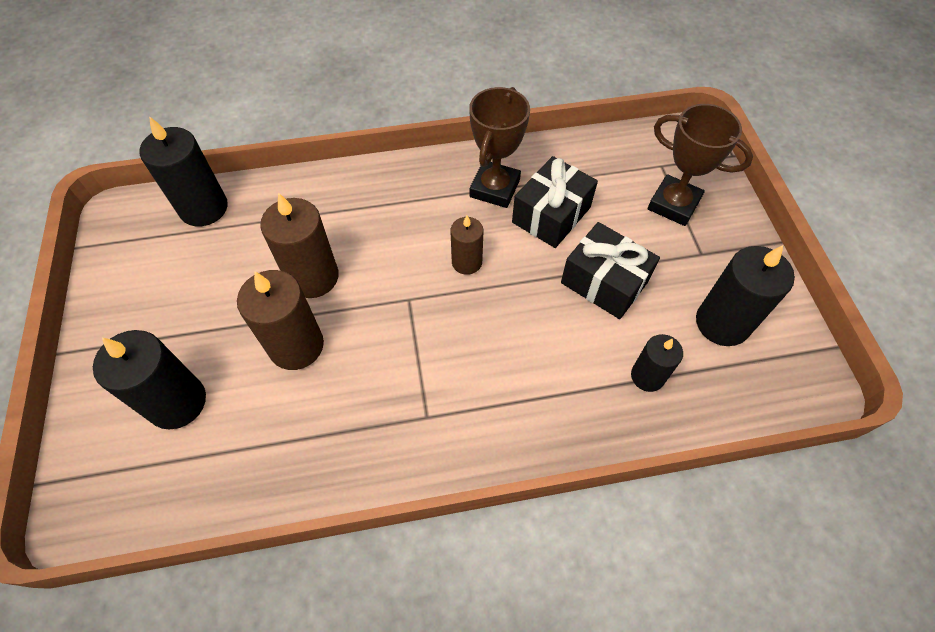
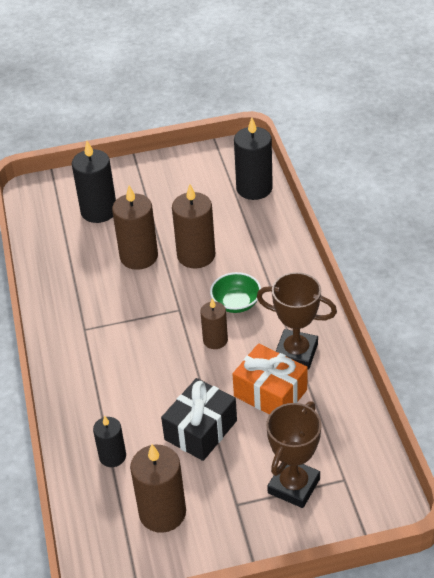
camera: 90 degrees right, 15 degrees down
(408, 238) = (236, 303): none -> green bowl
(551, 215) = (270, 393): black gift -> orange gift
(722, 323) = (162, 513): black candle -> brown candle

